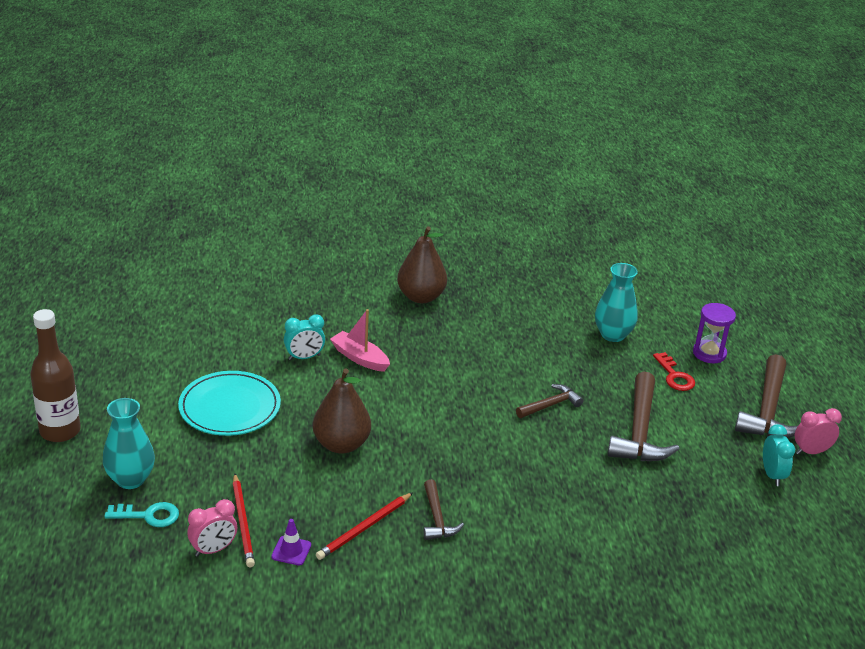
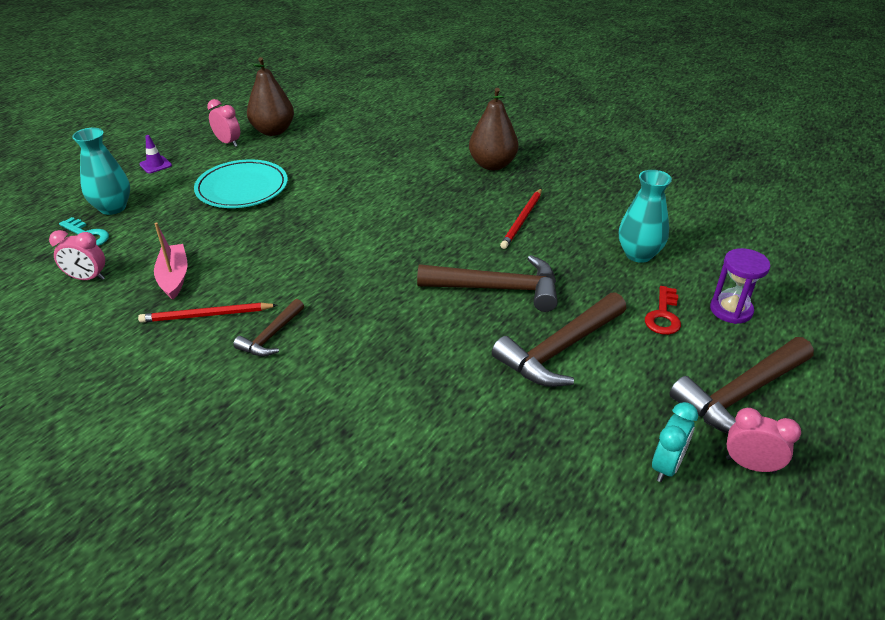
camera: 40 degrees right, 5 degrees up
(60, 431) = (121, 161): brown bottle -> none
(145, 367) = (228, 143): none -> pink clock
(243, 522) = (133, 269): red pencil -> red pencil (522, 220)
(291, 551) = (133, 305): purple traffic cone -> purple traffic cone (155, 165)
(304, 357) = (341, 175): turquoise clock -> none
(341, 444) = (280, 245): brown pear -> brown pear (273, 131)
(359, 358) = (382, 190): pink boat -> pink boat (174, 277)
(550, 405) = (498, 289): brown hammer -> brown hammer, size x1.81

